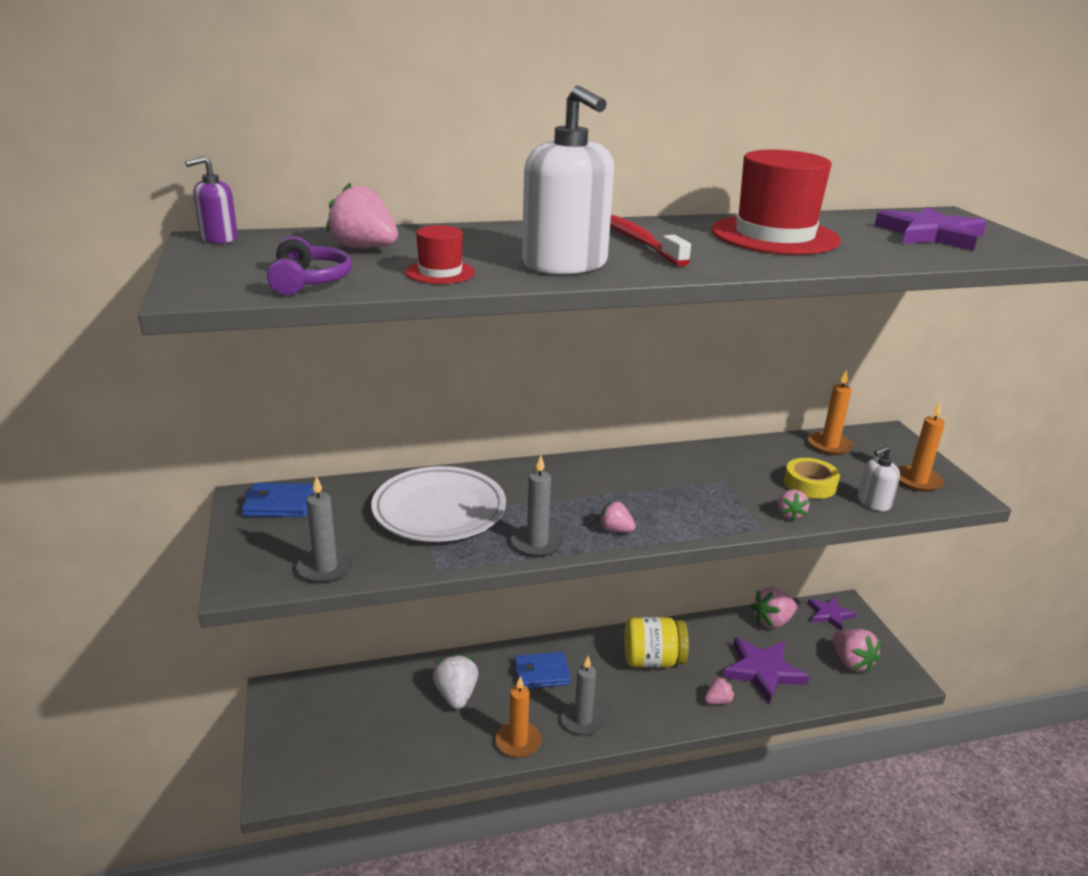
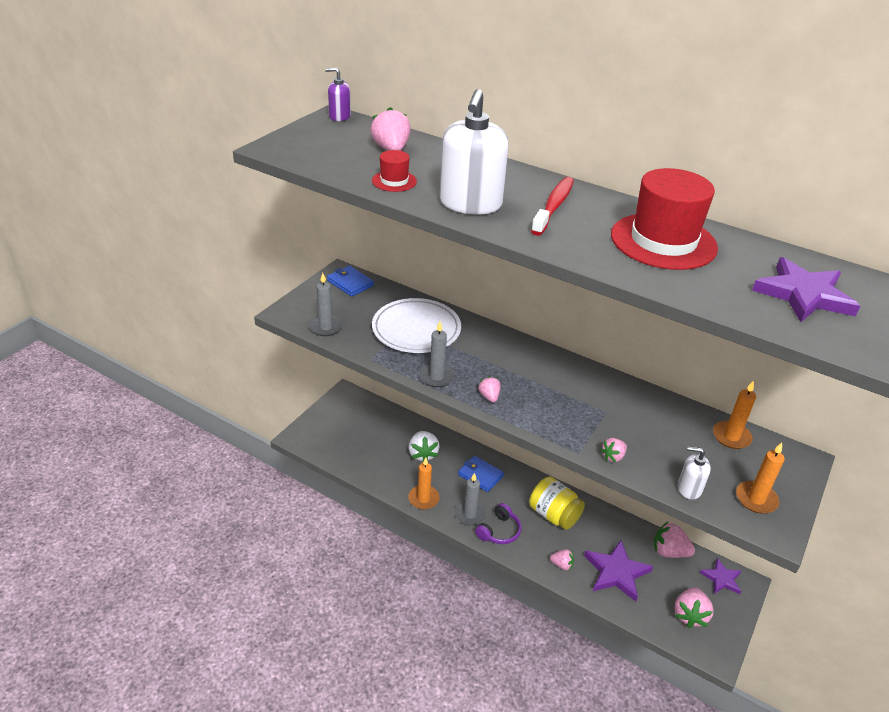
camera: 45 degrees right, 10 degrees up
(308, 281) = (325, 161): purple headphones -> purple headphones (499, 531)
(456, 695) = (423, 454): white strawberry -> white strawberry turned 135 degrees clockwise
(810, 484) = (664, 449): yellow tape -> none

